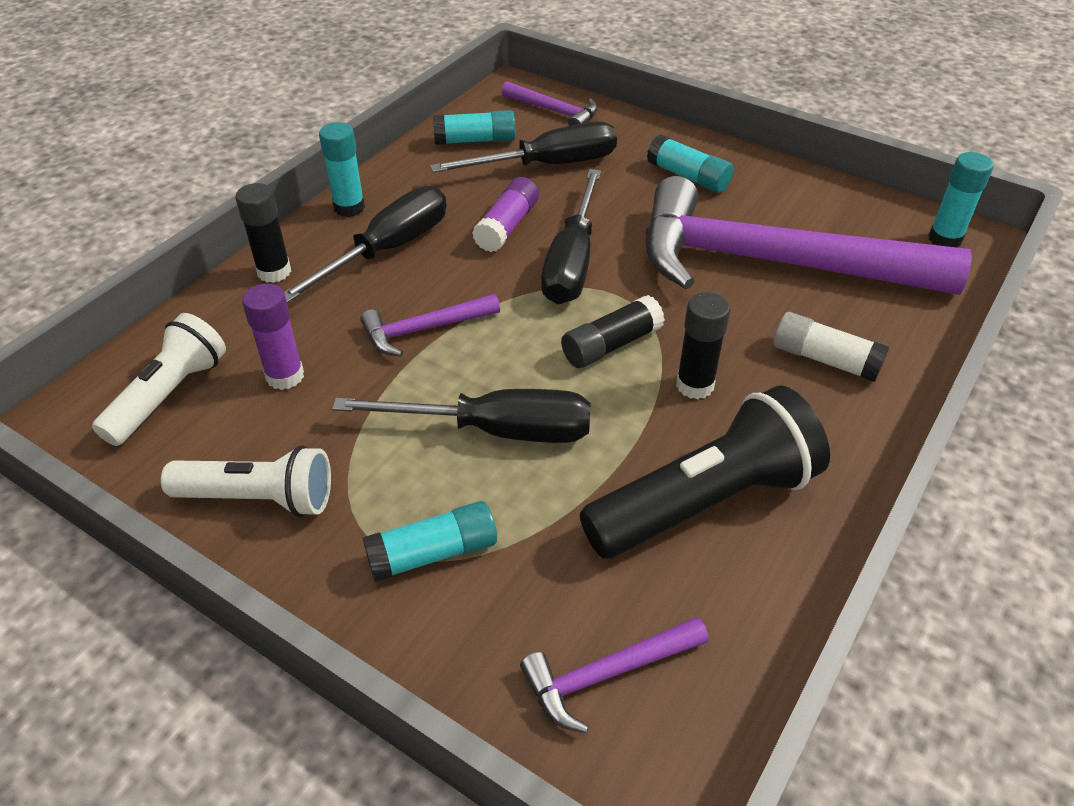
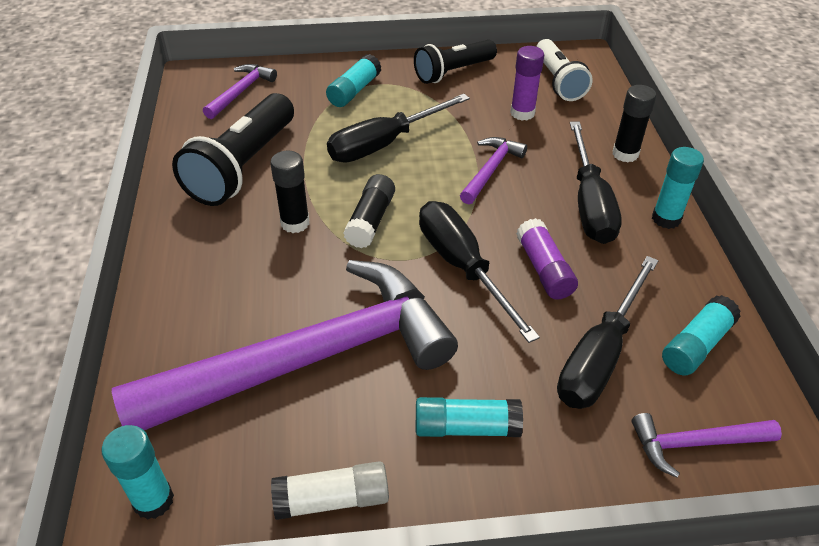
camera: 140 degrees right, 0 degrees up
(259, 498) = (453, 72): white flashlight -> black flashlight
(824, 359) = (217, 288): white glue stick -> white glue stick (332, 499)

